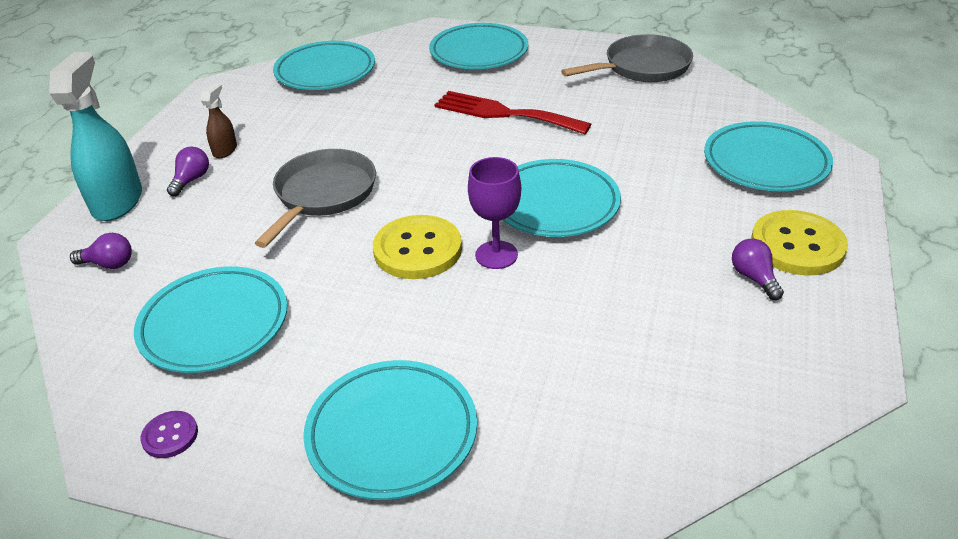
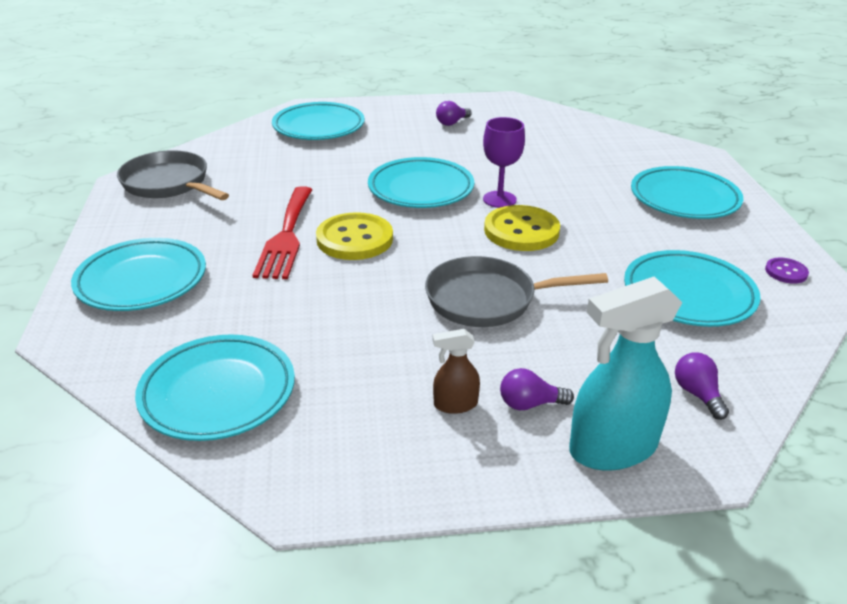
camera: 115 degrees left, 5 degrees down
(797, 245) = (410, 114): yellow button -> yellow button (354, 239)

